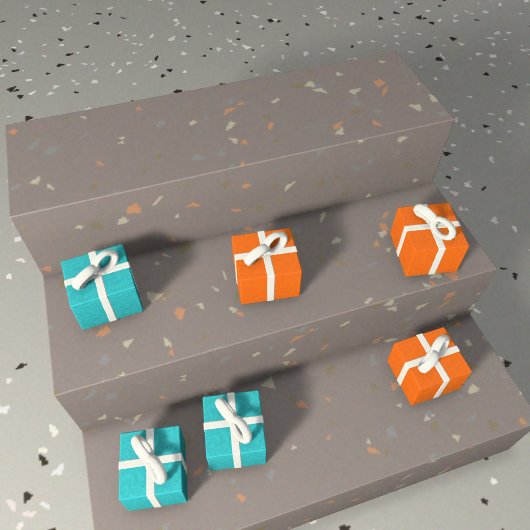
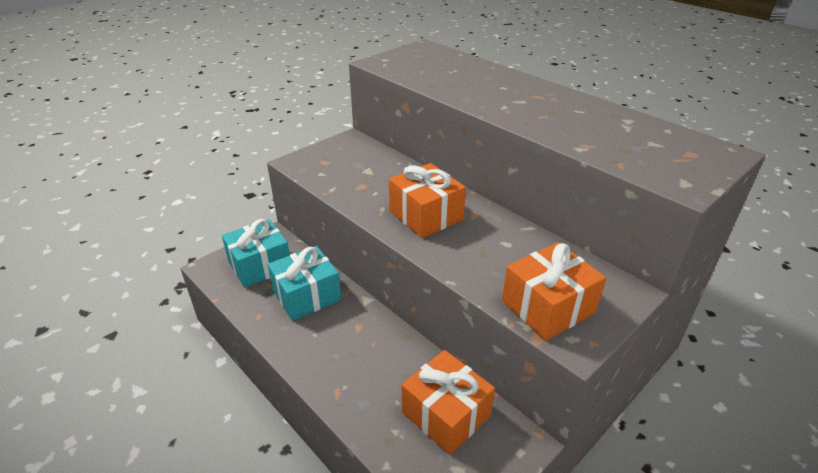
camera: 65 degrees right, 15 degrees down
(108, 298) = (352, 154): turquoise gift -> none

